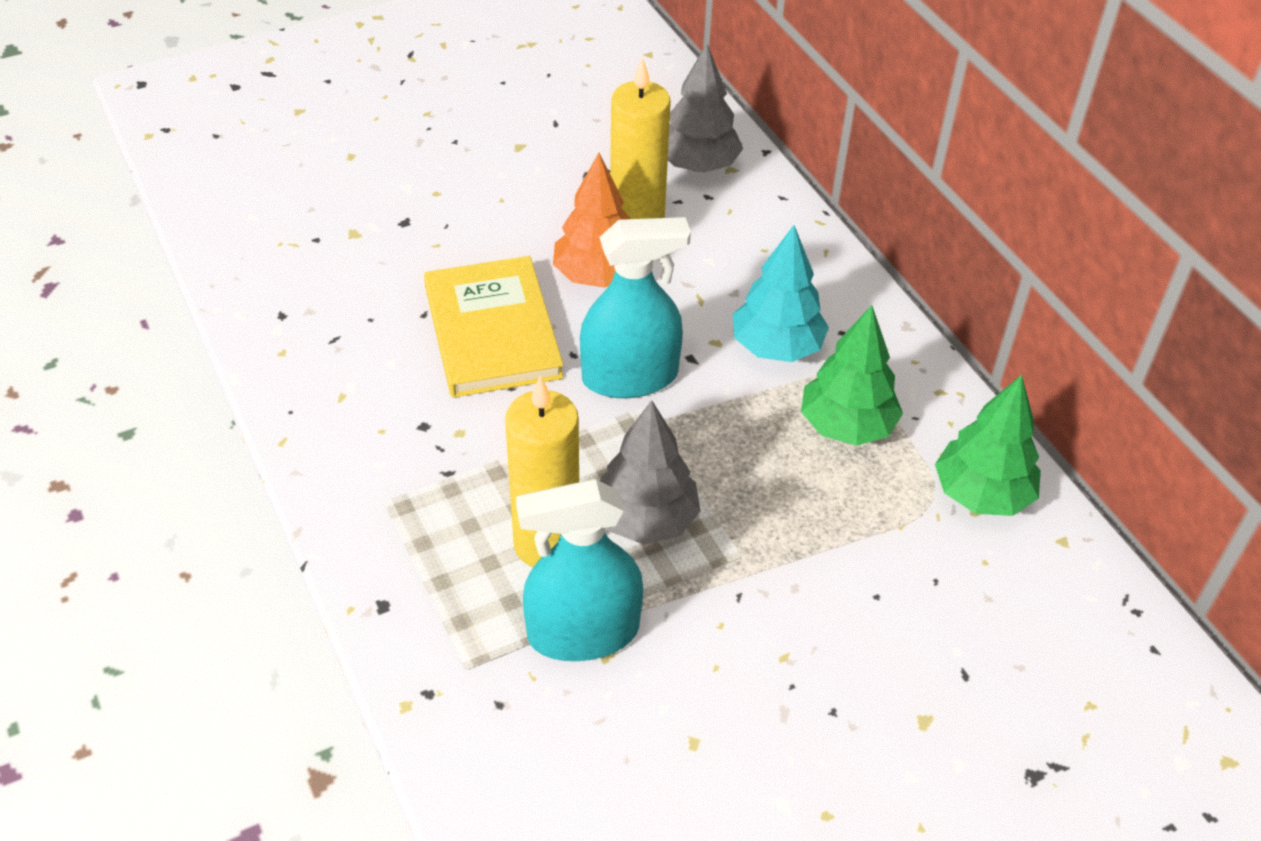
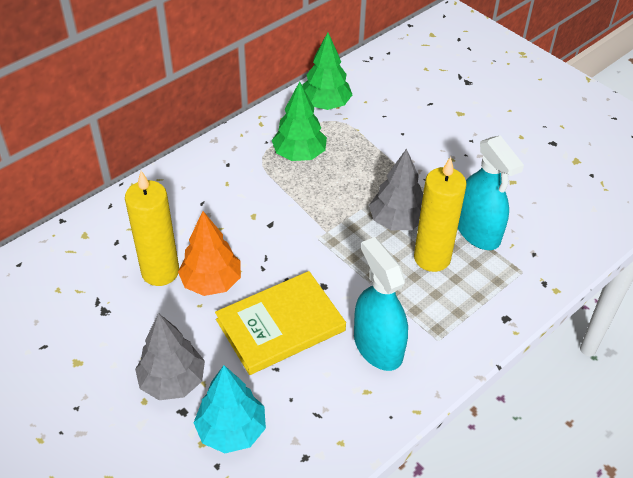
camera: 105 degrees left, 0 degrees up
(630, 377) = (296, 248): turquoise spray bottle -> turquoise spray bottle (378, 346)
(698, 165) = (84, 252): grey tree -> grey tree (172, 381)
(776, 347) = (249, 189): turquoise tree -> turquoise tree (231, 430)

